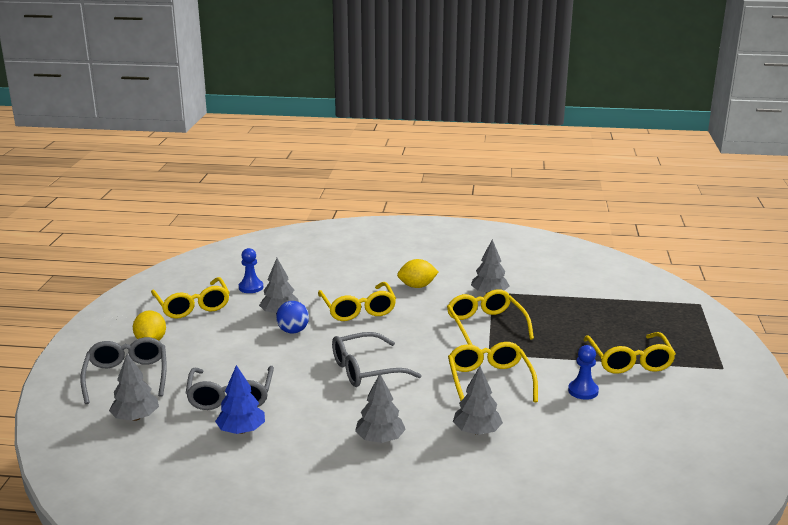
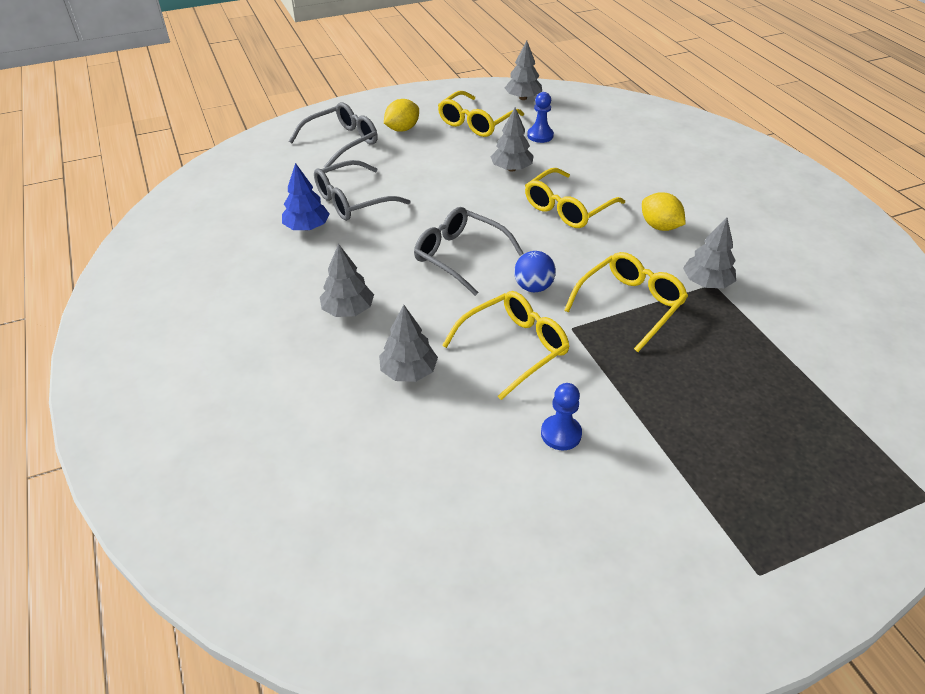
camera: 60 degrees right, 20 degrees up
(136, 417) = (289, 171): grey tree -> grey tree (523, 98)
(293, 331) = (488, 188): blue ball -> blue ball (533, 287)
(629, 361) = (674, 459): yellow glasses -> none

